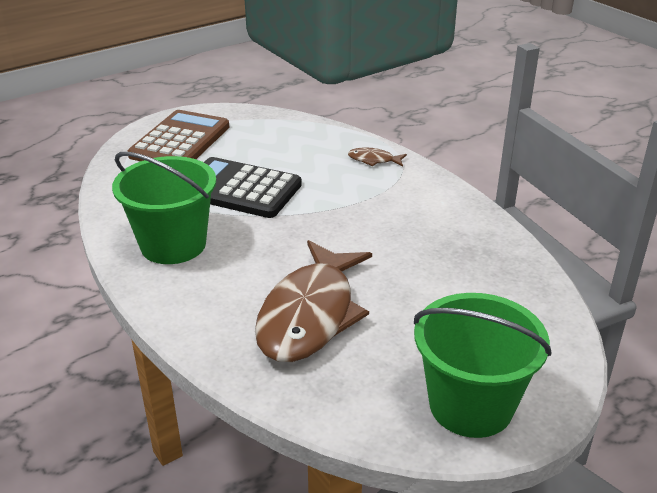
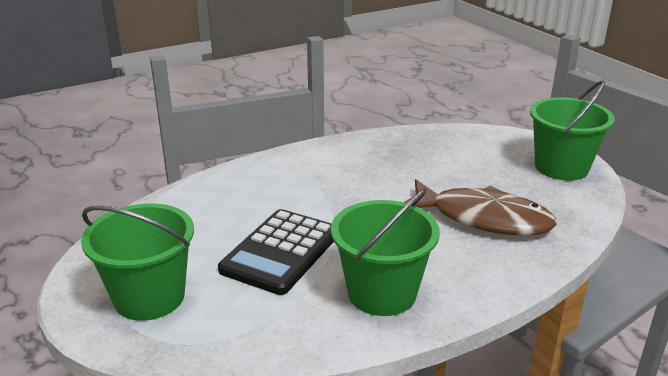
camera: 85 degrees left, 5 degrees down
(180, 141) = (149, 297): brown calculator -> green bucket
(373, 160) = (247, 177): brown fish -> none

